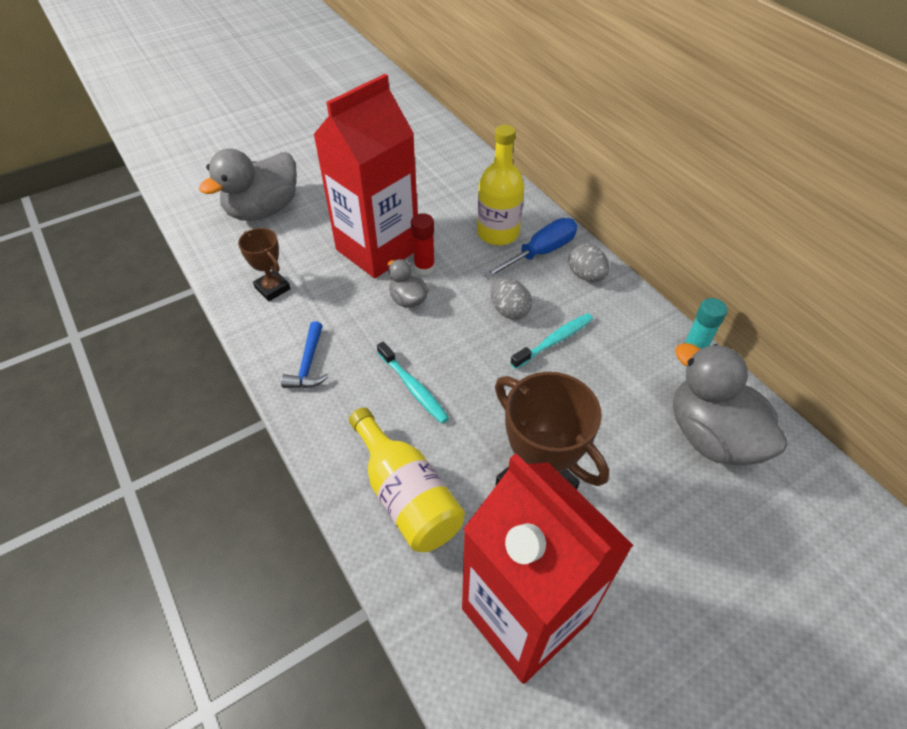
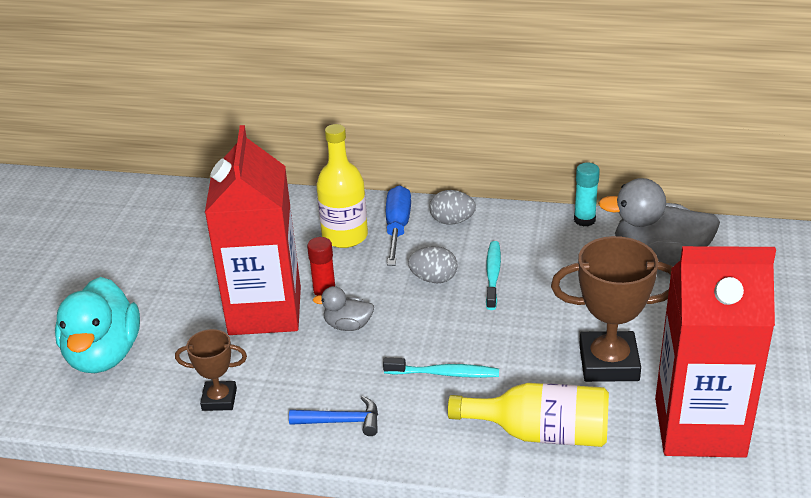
camera: 45 degrees left, 15 degrees down
(263, 210) = (104, 355): grey duck -> turquoise duck
(308, 364) = (341, 421): blue hammer -> blue hammer turned 45 degrees counterclockwise

